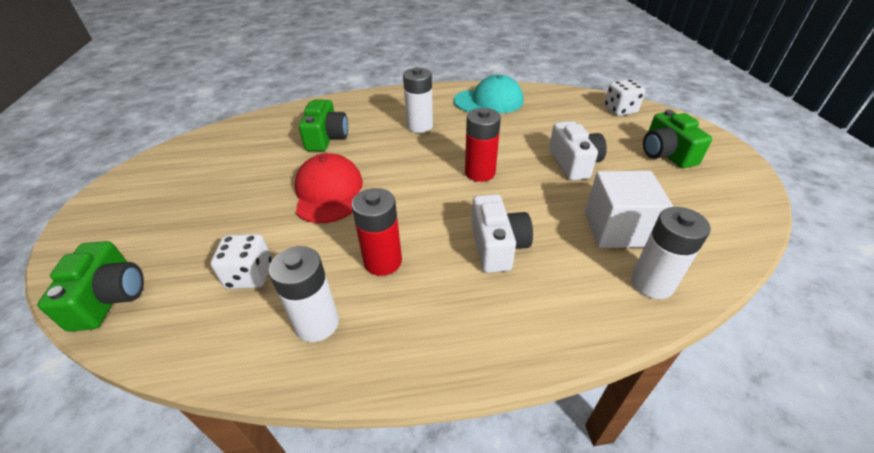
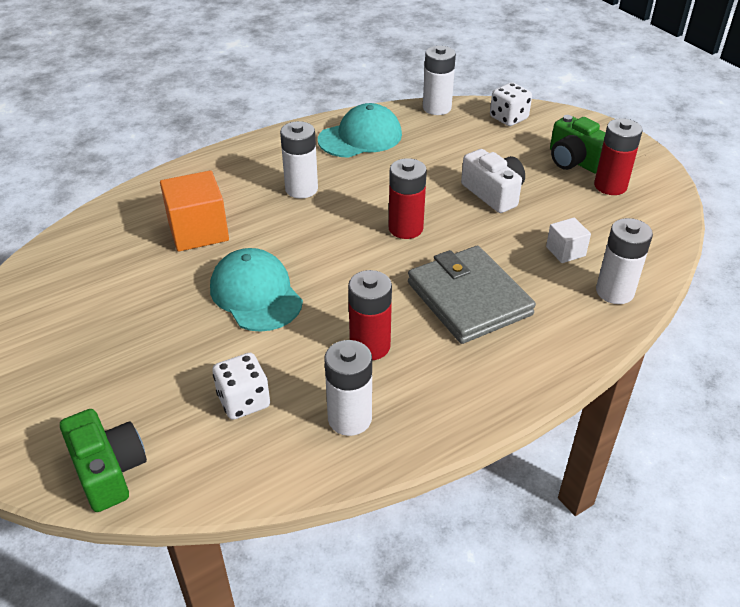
camera: 25 degrees left, 0 degrees up
(327, 138) = (198, 231): green camera -> orange cube
(328, 192) = (256, 294): red cap -> turquoise cap
(497, 246) = (468, 298): white camera -> grey wallet
(562, 92) = (437, 108): none -> white battery
(617, 229) = (565, 251): white cube -> white cube, size x0.55
(692, 182) = (610, 186): none -> red battery

